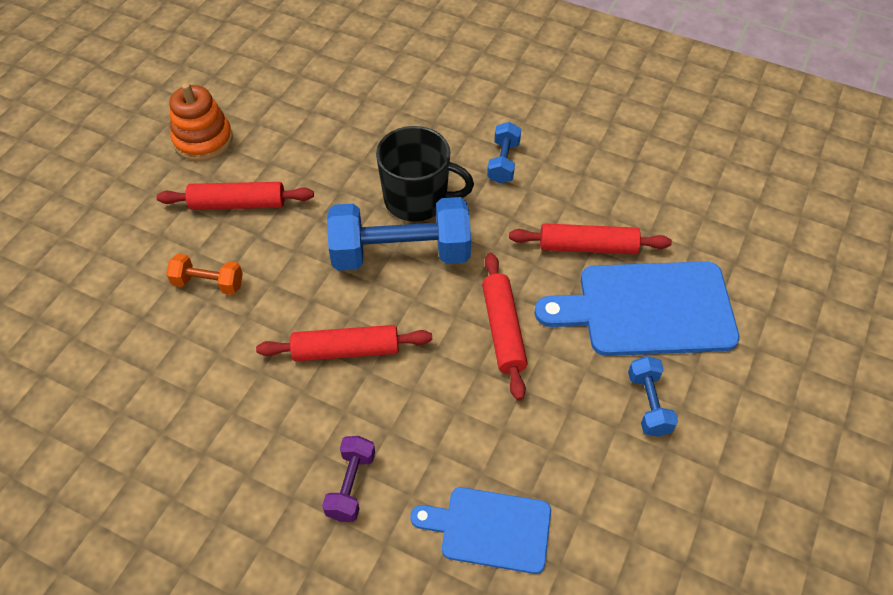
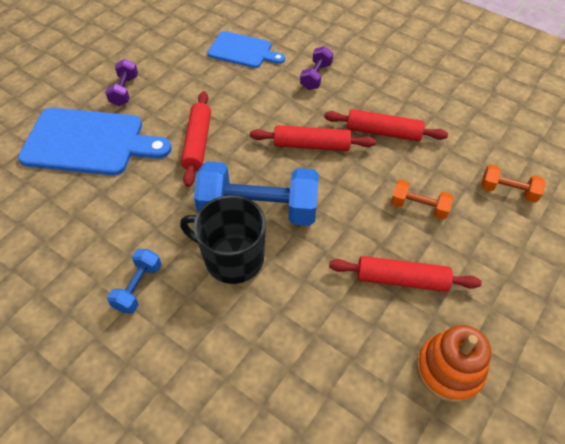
camera: 170 degrees left, 0 degrees up
(89, 320) = (507, 191): none -> orange dumbbell
(587, 247) = (105, 193): red rolling pin -> red rolling pin (383, 132)
(648, 404) = (124, 91): blue dumbbell -> purple dumbbell

